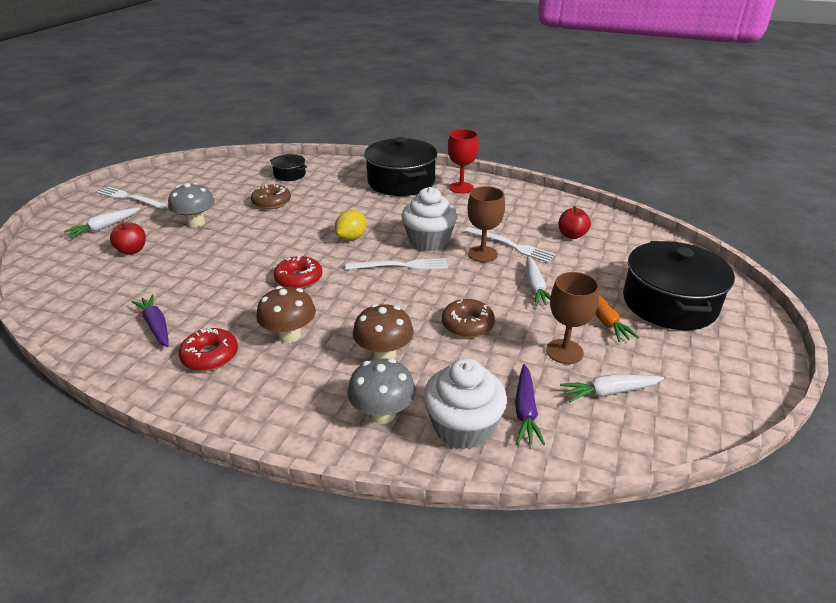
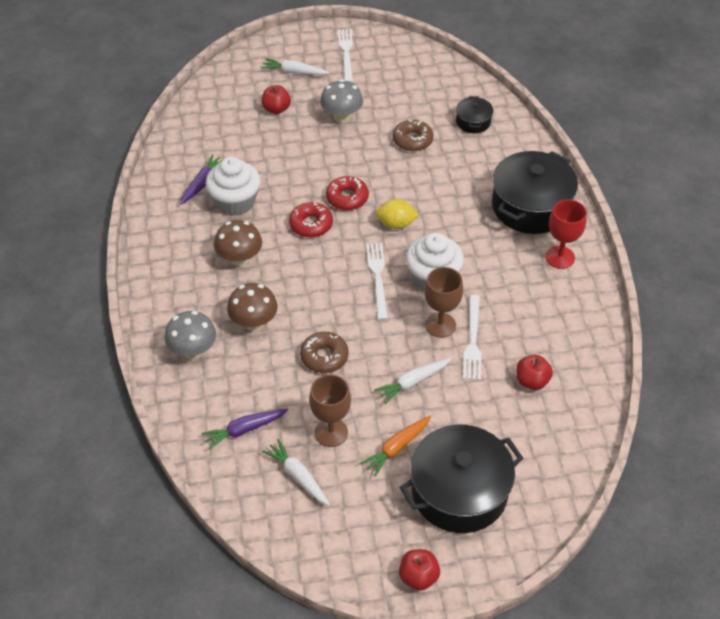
camera: 60 degrees right, 15 degrees up
(210, 356) = (191, 230): red donut -> red donut (347, 198)
(401, 265) = (377, 277): white fork -> white fork turned 150 degrees counterclockwise
(463, 427) = (206, 400): white cupcake -> white cupcake (235, 202)
(760, 356) = (418, 577): none -> red apple

